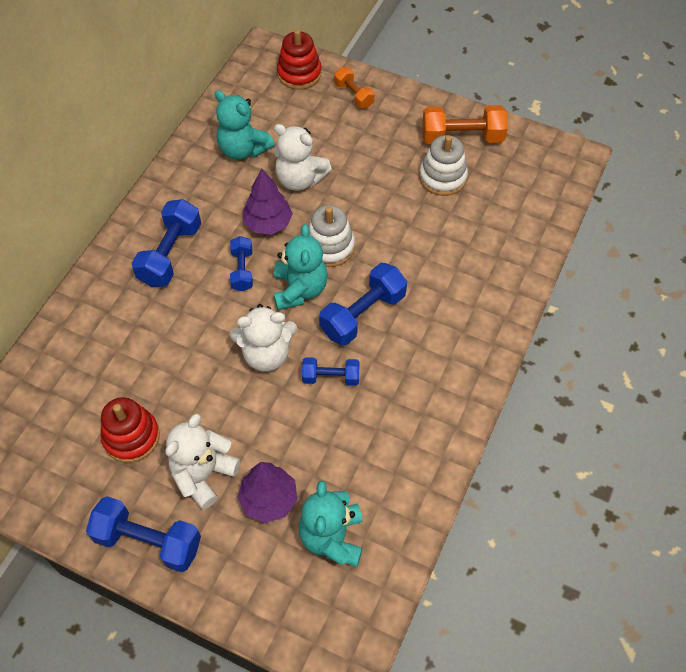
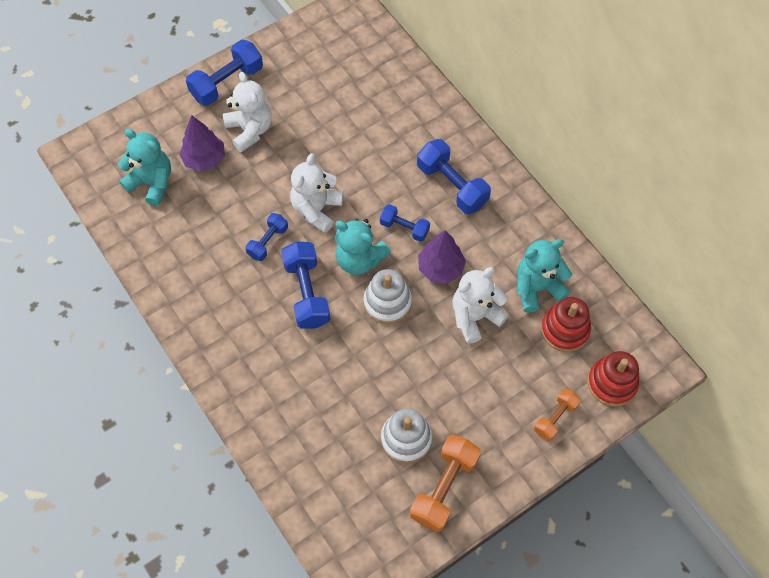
camera: 120 degrees right, 5 degrees up
(131, 437) = (307, 101): red stacking toy -> red stacking toy (564, 329)
(354, 95) = (555, 418): orange dumbbell -> orange dumbbell turned 45 degrees counterclockwise

